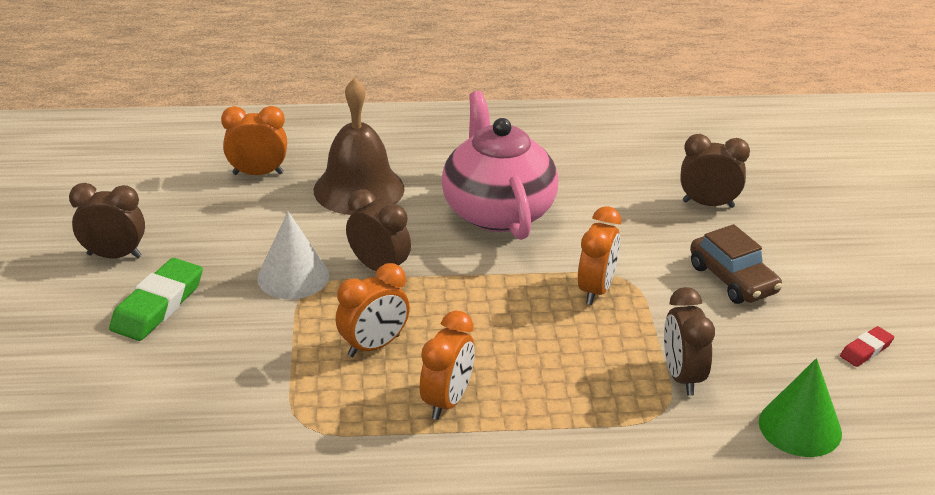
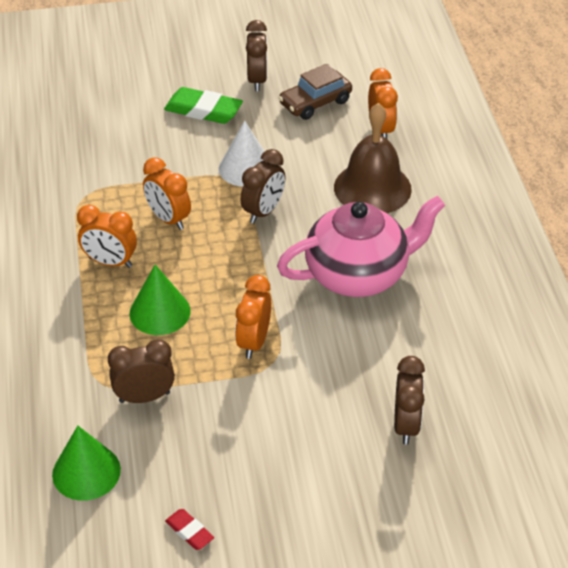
camera: 85 degrees right, 10 degrees up
(543, 360) = (160, 312): none -> green cone
(595, 290) = (254, 342): orange clock -> orange clock turned 90 degrees clockwise
(733, 279) = (283, 438): brown car -> brown car (315, 103)

